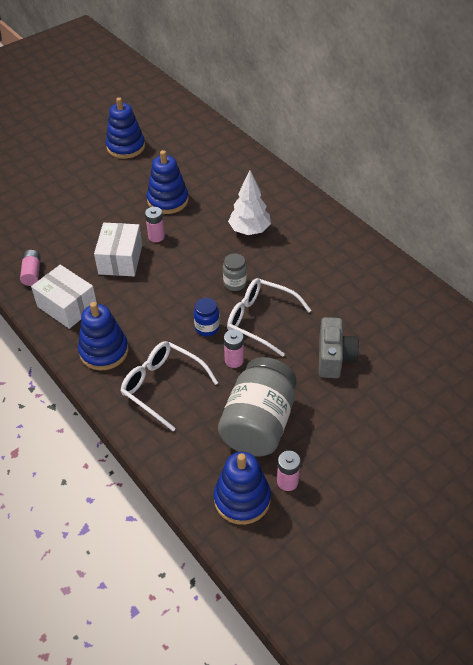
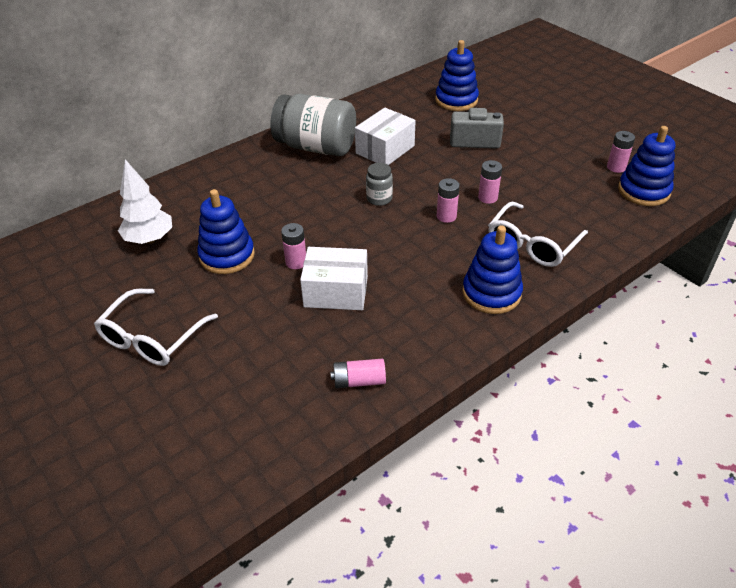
camera: 90 degrees left, 5 degrees down
(67, 306) = (421, 335): white box -> white box (385, 149)
(126, 147) = (91, 305): blue stacking toy -> blue stacking toy (456, 100)
(207, 328) = (446, 216): blue jar -> pink battery
(249, 230) = (295, 189): white tree -> white tree (149, 239)
(258, 423) = (560, 182): grey jar -> grey jar (316, 147)
(260, 320) = (431, 181): white glasses -> white glasses (152, 338)

